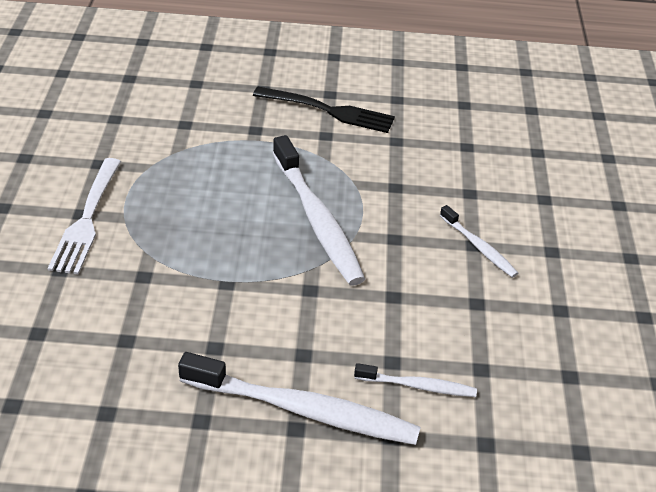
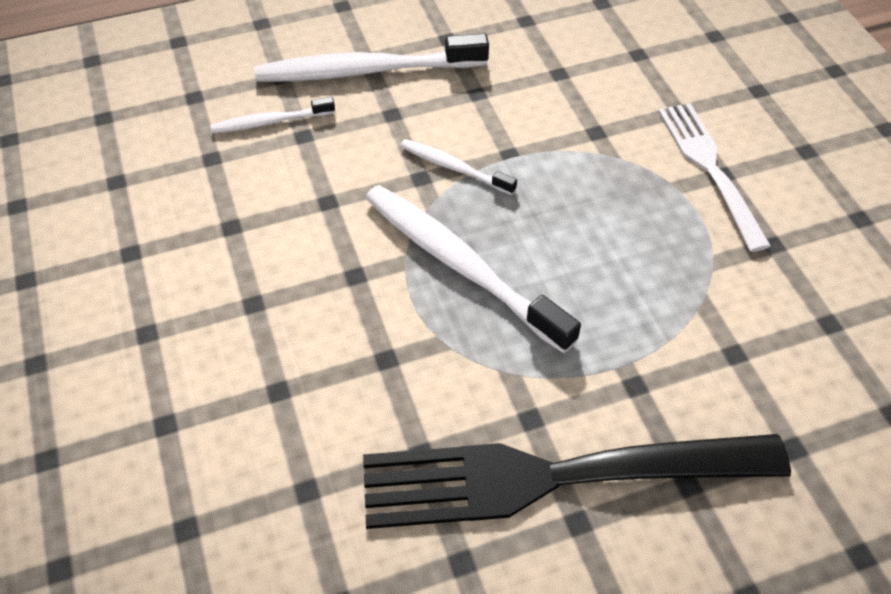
camera: 160 degrees right, 10 degrees up
(328, 110) = (558, 476): black fork -> black fork, size x1.68
(479, 247) = (244, 302): white toothbrush -> white toothbrush (454, 168)

